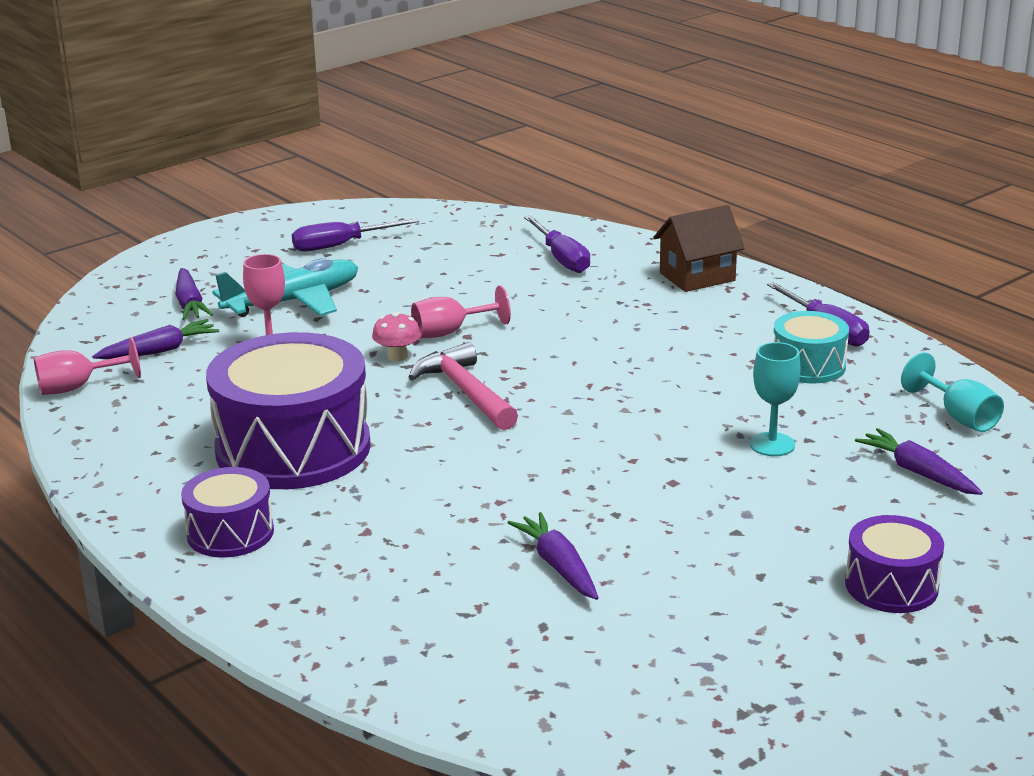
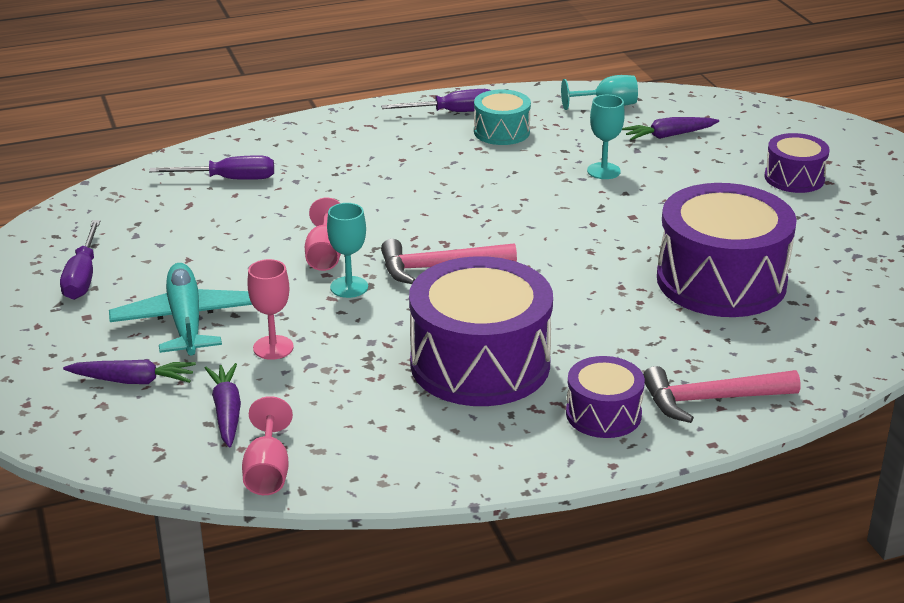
camera: 70 degrees left, 5 degrees up
(287, 595) = (711, 400): none -> pink hammer
(397, 356) = (349, 287): pink mushroom -> turquoise goblet
(558, 566) = (721, 281): purple carrot -> purple drum
(697, 277) = (321, 135): brown house -> none

